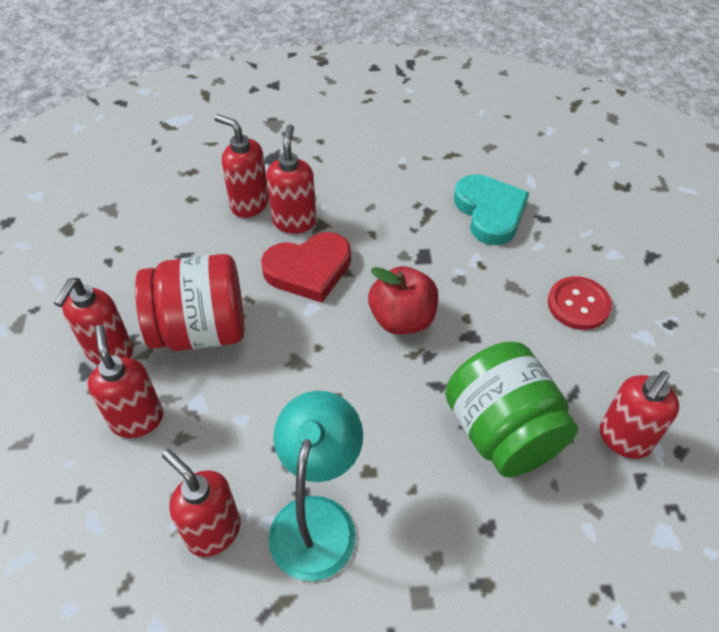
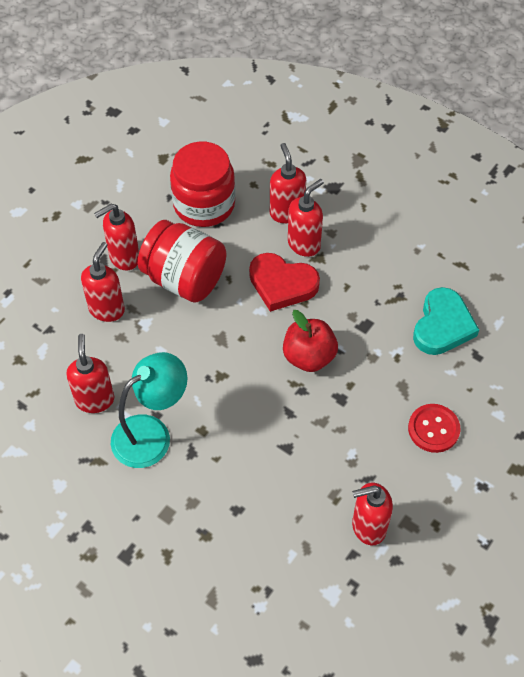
camera: 40 degrees right, 5 degrees up
(155, 246) = (204, 204): none -> red jar
(502, 431) = (299, 467): green jar -> none

